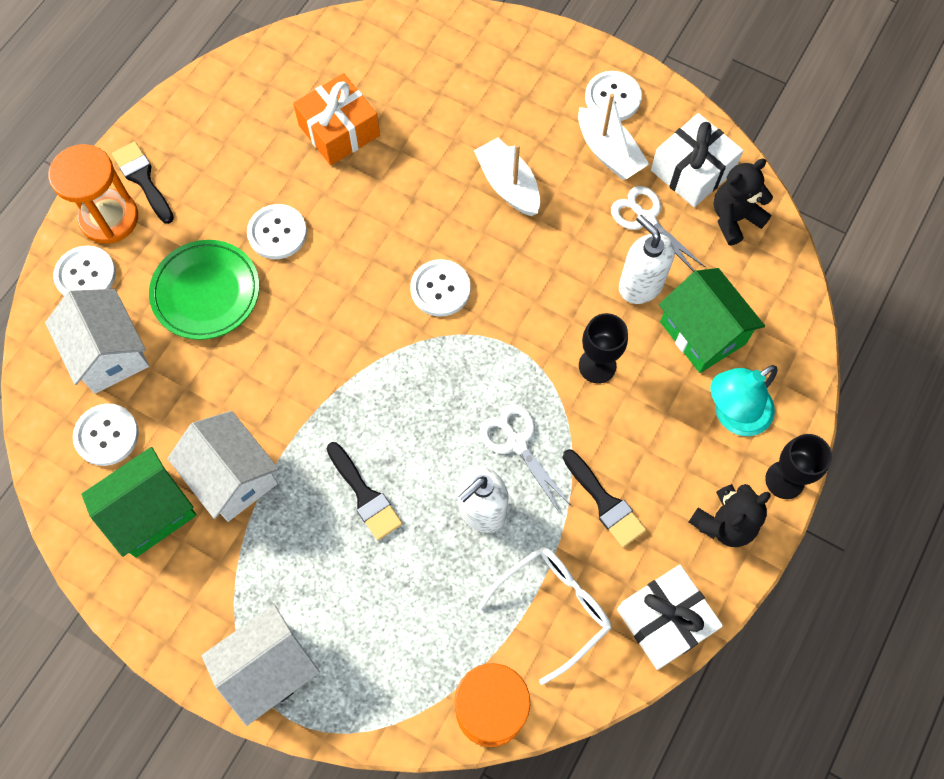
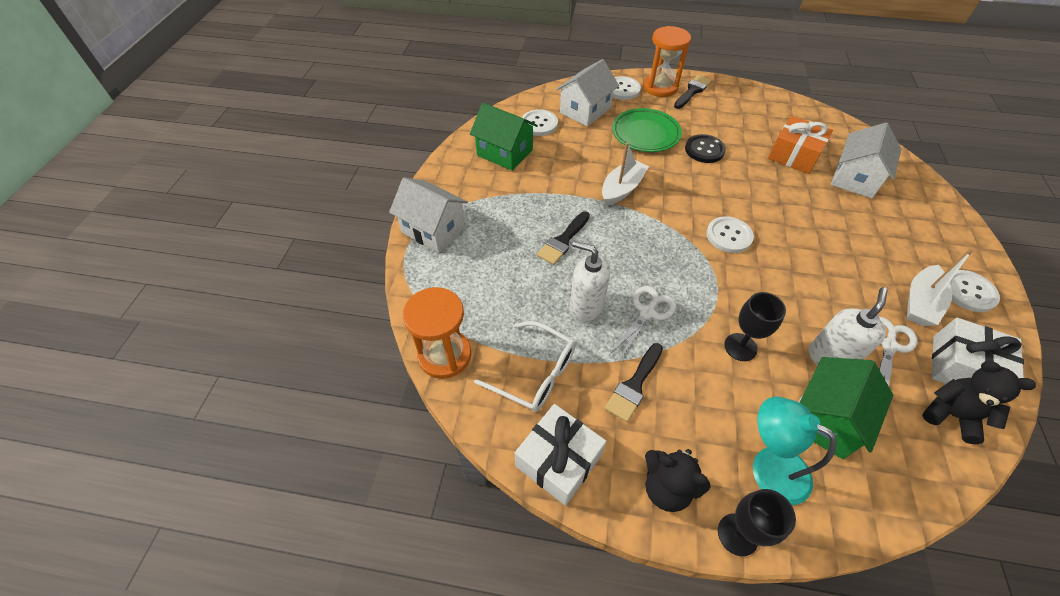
camera: 70 degrees right, 15 degrees down
(232, 477) = (542, 178): white house -> white house (855, 178)
(277, 233) = (704, 150): white button -> black button
(508, 185) = (836, 249): white boat -> white boat (622, 189)

